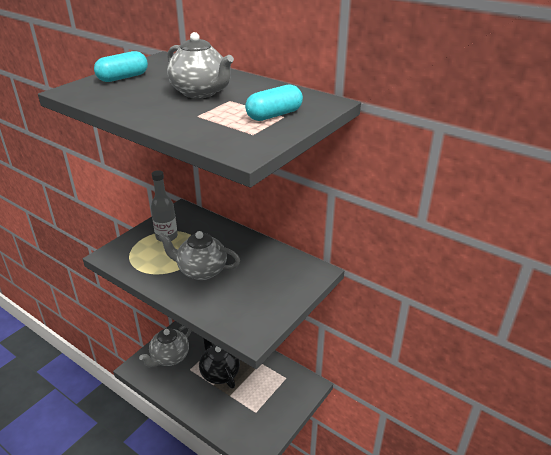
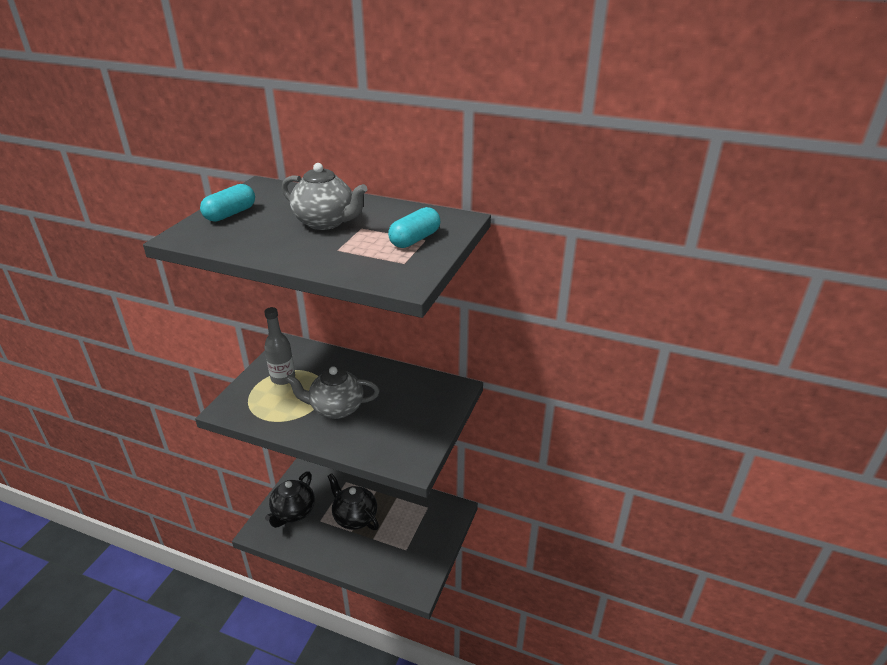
camera: 15 degrees left, 0 degrees up
(169, 357) = (293, 513): grey teapot -> black teapot

